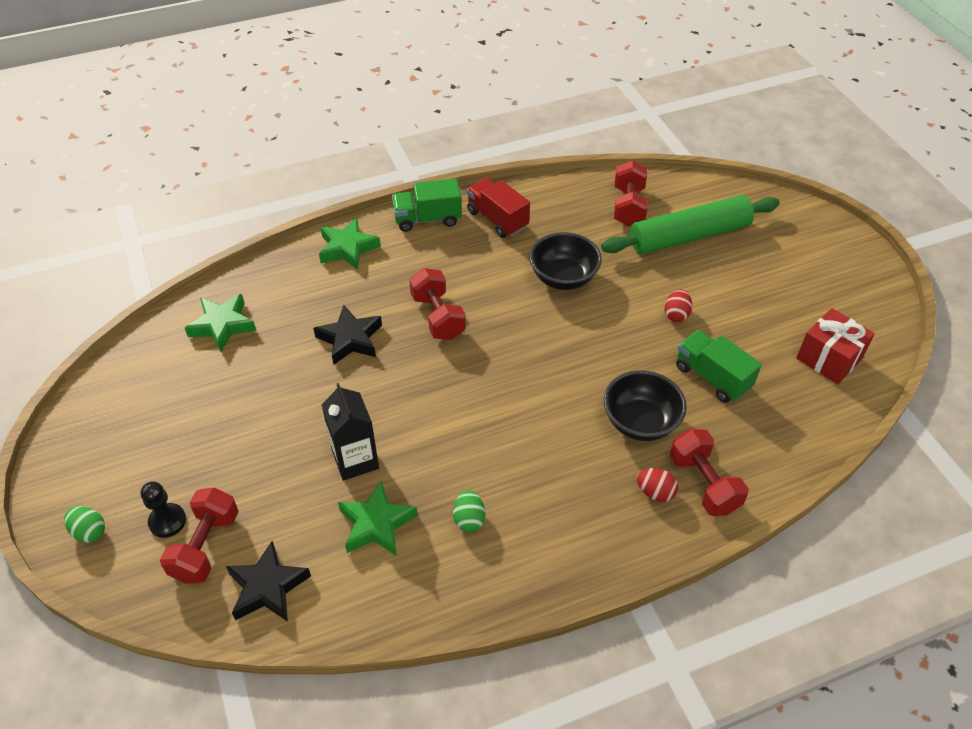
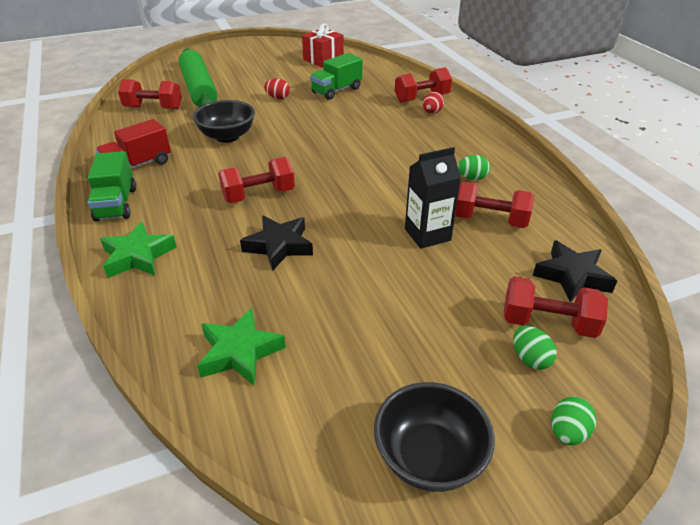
camera: 90 degrees left, 10 degrees down
(167, 521) = (530, 359): black pawn -> green egg
(376, 524) = (489, 220): green star -> red dumbbell
(640, 422) = (375, 114): black bowl -> black bowl (429, 457)

